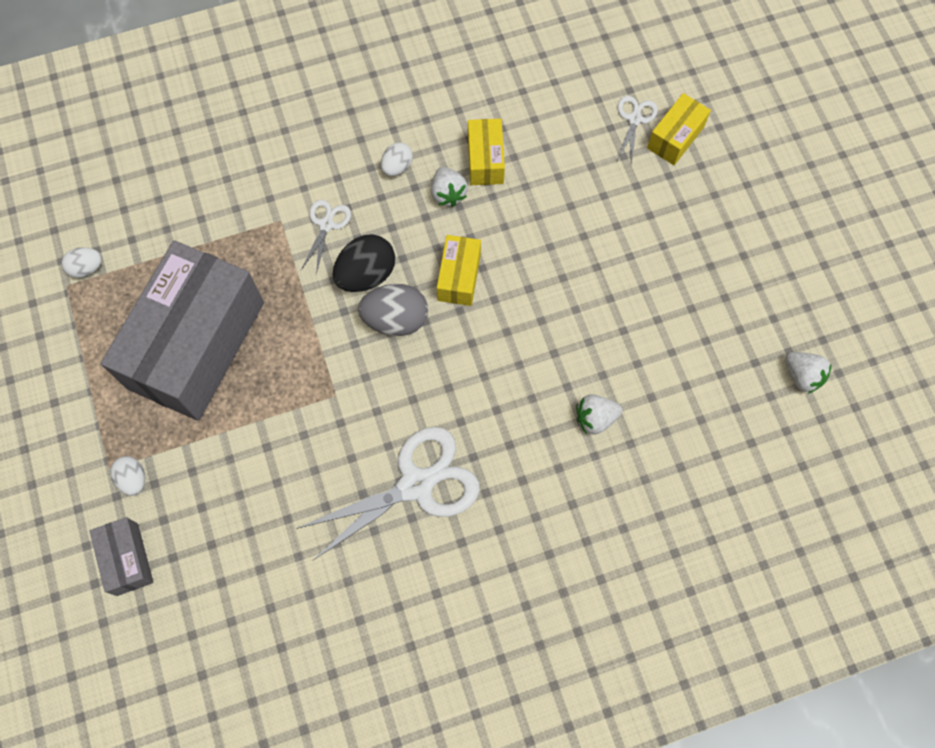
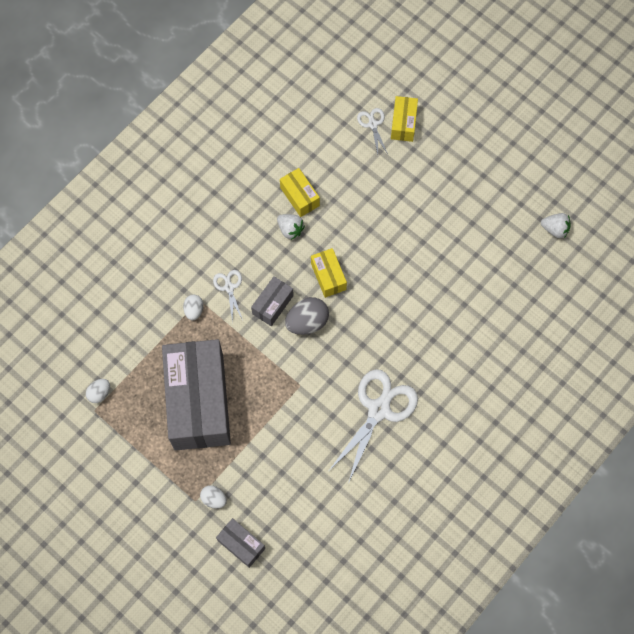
camera: 30 degrees left, 0 degrees up
(366, 274) = (272, 305): black egg -> grey box
(397, 167) = (249, 229): white egg -> white egg (194, 310)
(595, 418) = (456, 316): white strawberry -> none

